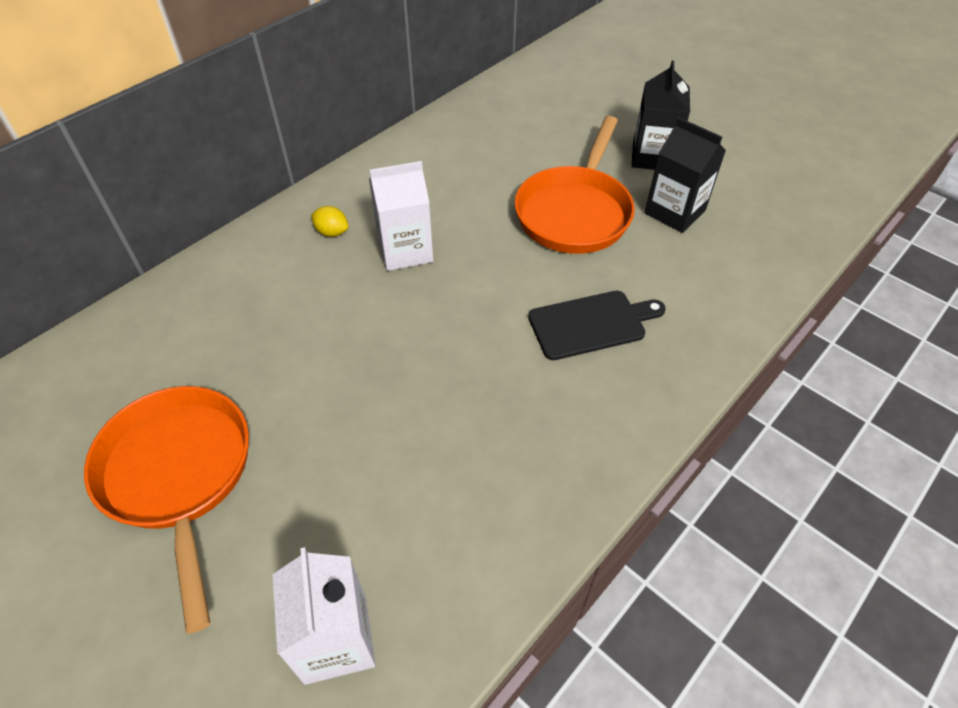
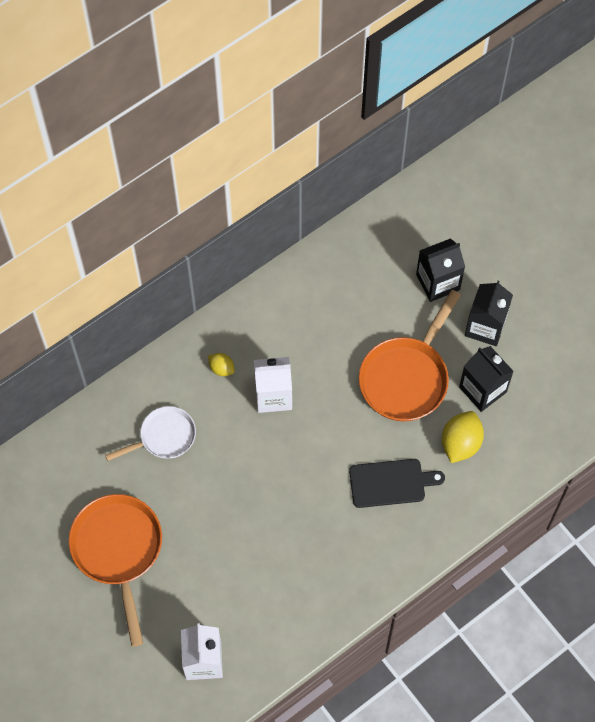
camera: 10 degrees right, 15 degrees up
(254, 315) = (164, 437): none -> white pan
(582, 127) = (438, 282): none -> black carton
(669, 268) = (460, 443): none -> yellow lemon

